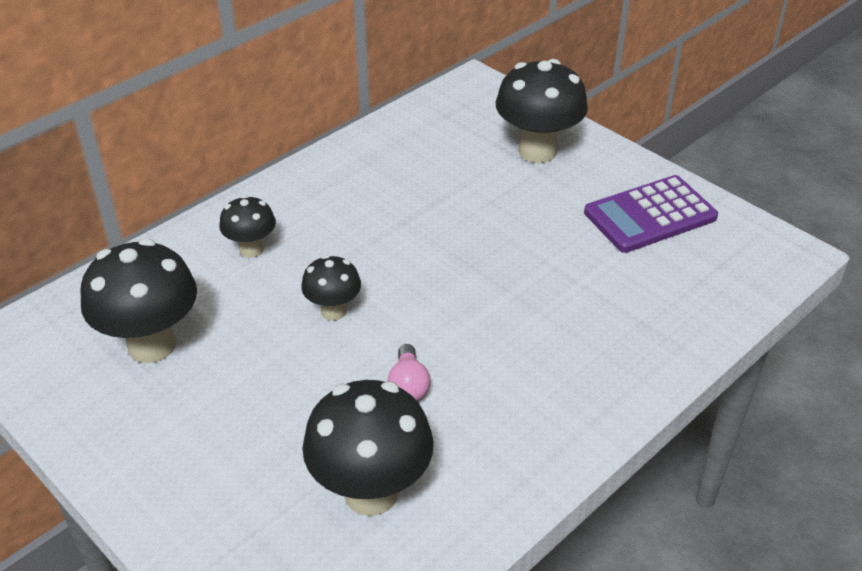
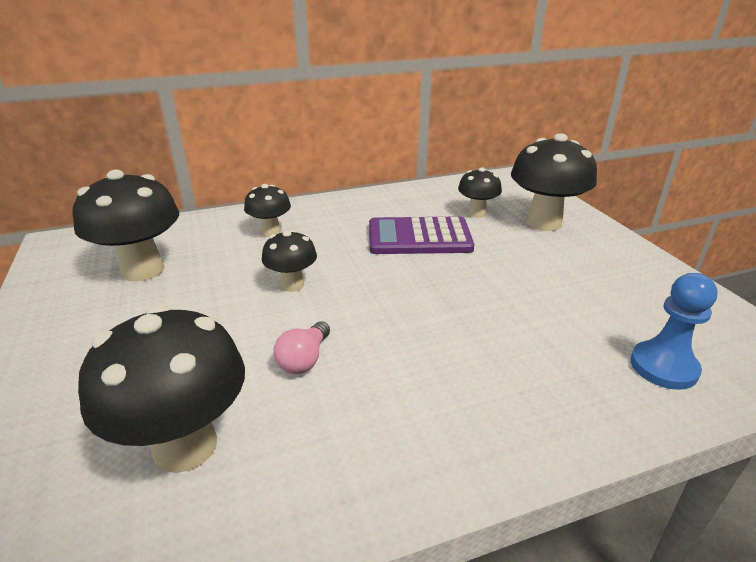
camera: 25 degrees right, 10 degrees down
(462, 156) = (477, 213): none -> black mushroom
(650, 215) = (632, 288): purple calculator -> purple calculator (419, 237)
(699, 292) = (663, 367): none -> blue pawn

